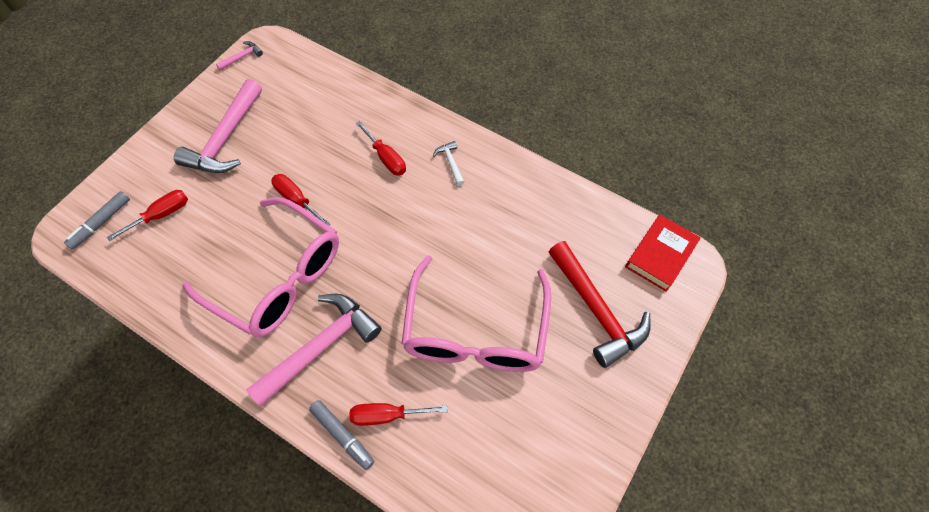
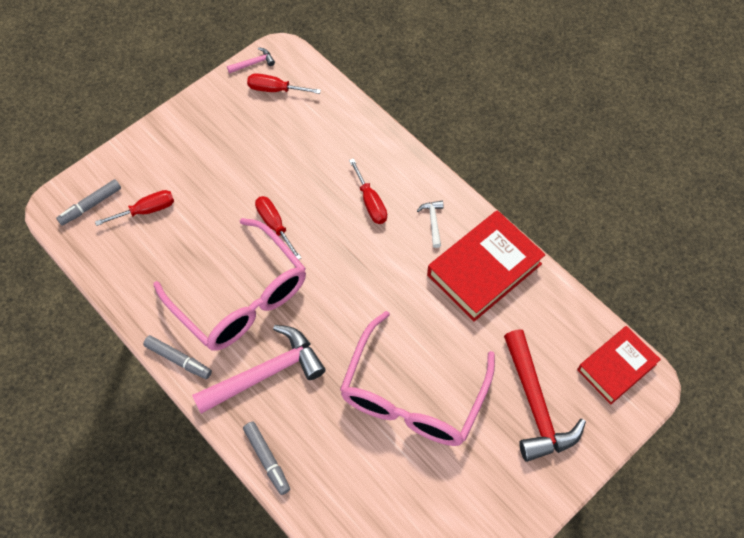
camera: 15 degrees right, 0 degrees up
(225, 138) = (220, 146): pink hammer -> none
(225, 356) = (178, 359): none -> grey marker
(387, 415) = (311, 451): red screwdriver -> red screwdriver (275, 89)
(511, 195) = (484, 269): none -> red book

